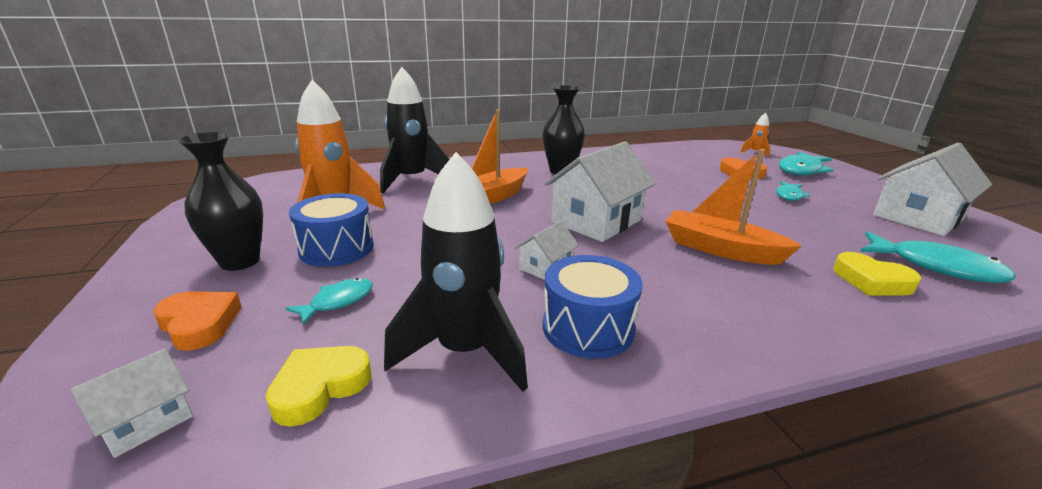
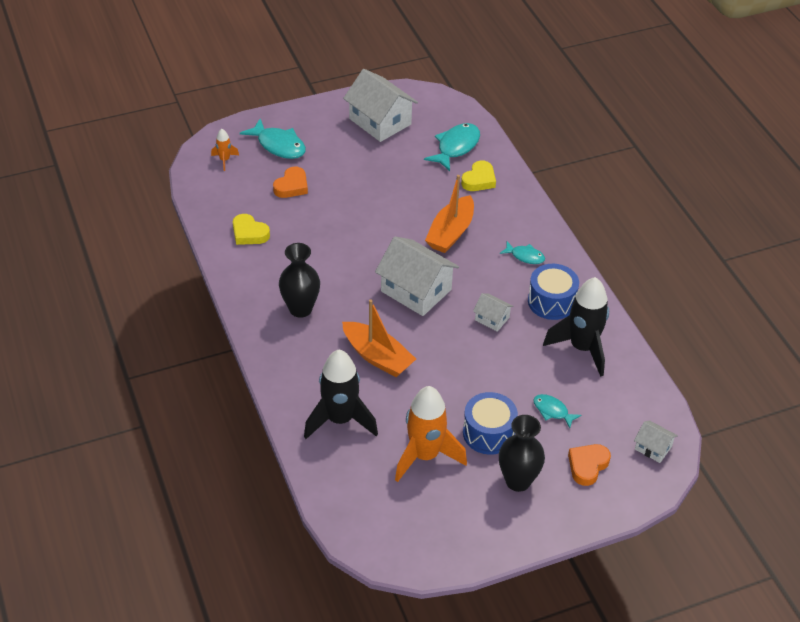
camera: 95 degrees left, 20 degrees up
(320, 387) = (619, 396): yellow heart -> yellow heart (249, 233)
(789, 195) = (345, 172): turquoise fish -> turquoise fish (525, 256)

